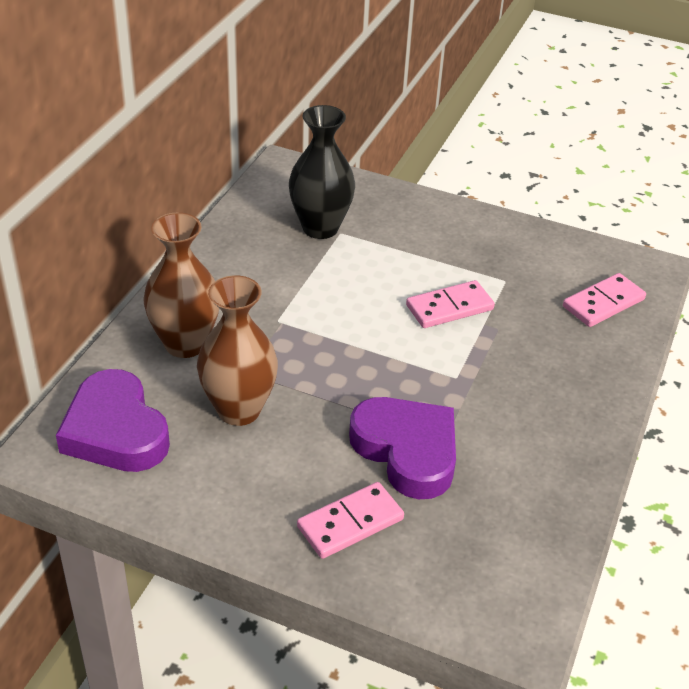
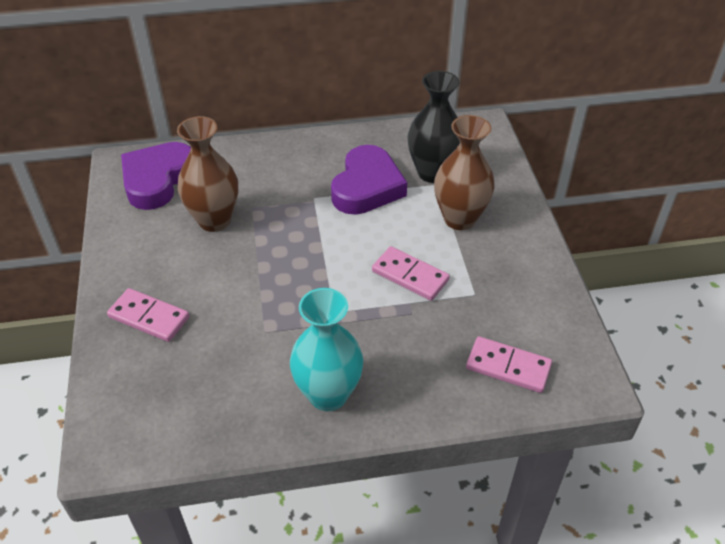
camera: 60 degrees right, 5 degrees up
(185, 344) = (255, 170): brown vase -> brown vase (459, 219)
(407, 451) = (236, 317): purple heart -> purple heart (367, 187)
(560, 427) = (328, 394): none -> turquoise vase

